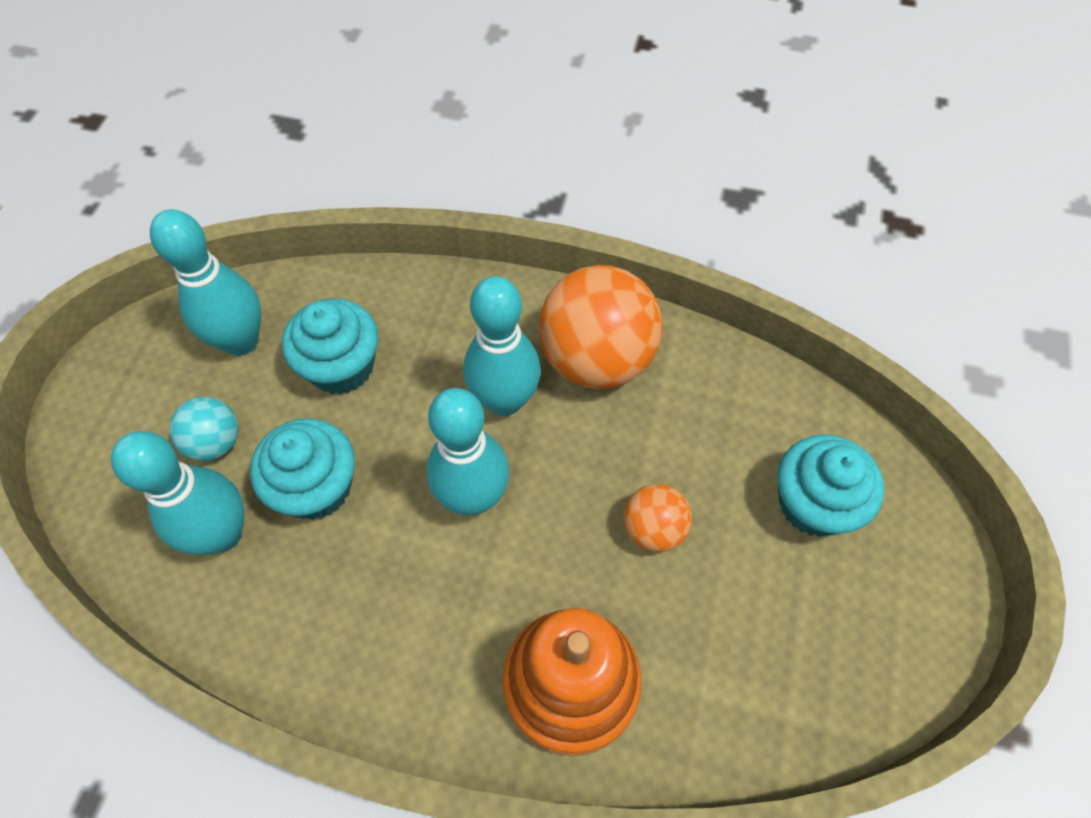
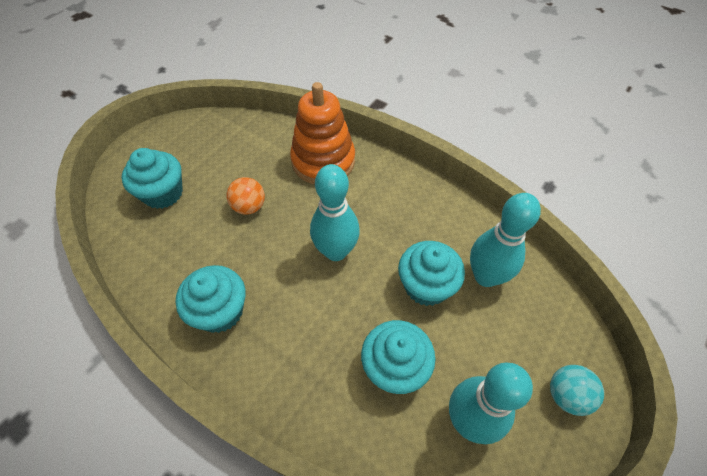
camera: 160 degrees left, 5 degrees down
(215, 442) = (490, 337): turquoise ball -> turquoise ball (566, 395)
(504, 400) = (293, 303): turquoise bowling pin -> none
(596, 359) = (220, 311): orange ball -> turquoise cupcake

